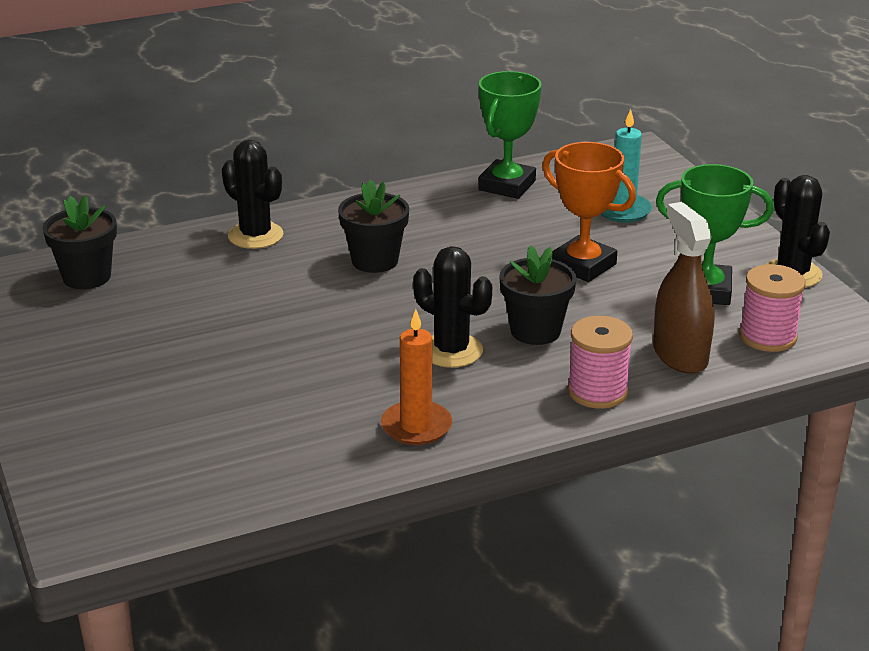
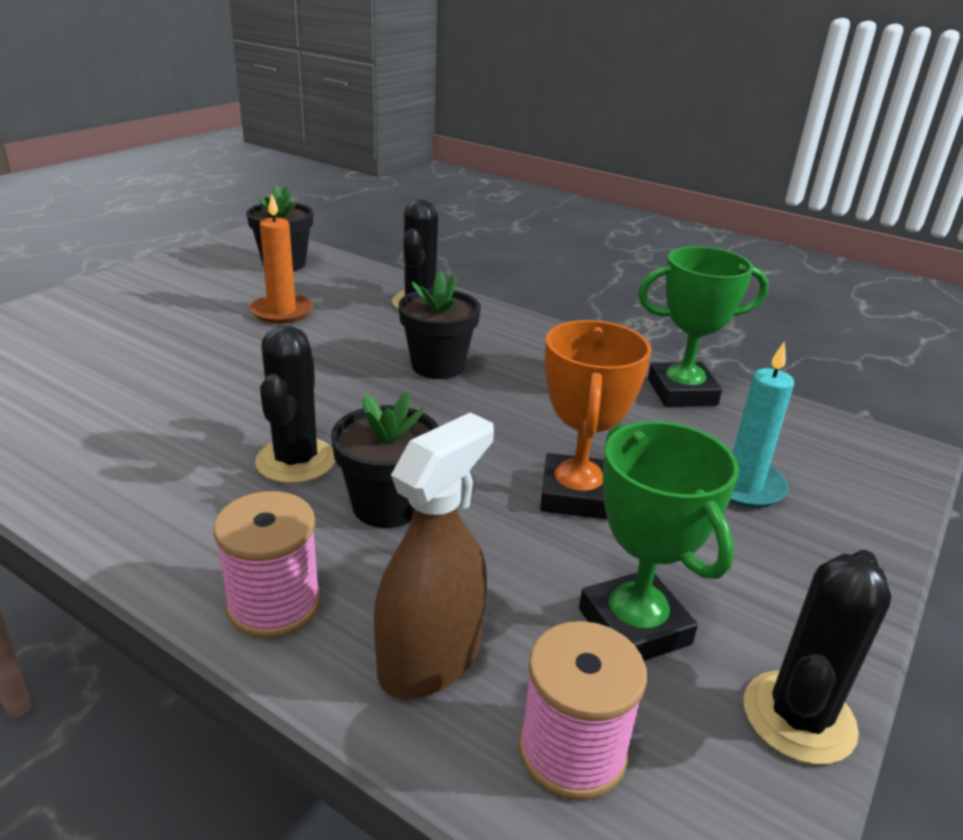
camera: 55 degrees right, 0 degrees up
(416, 426) = (117, 486): orange candle -> orange candle (282, 312)

